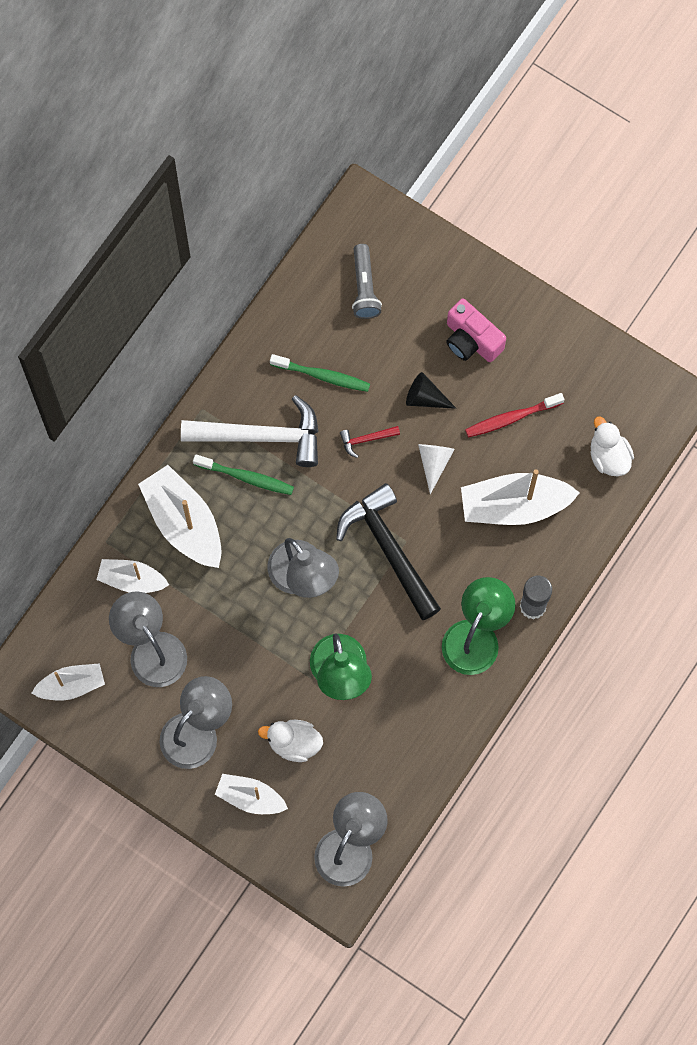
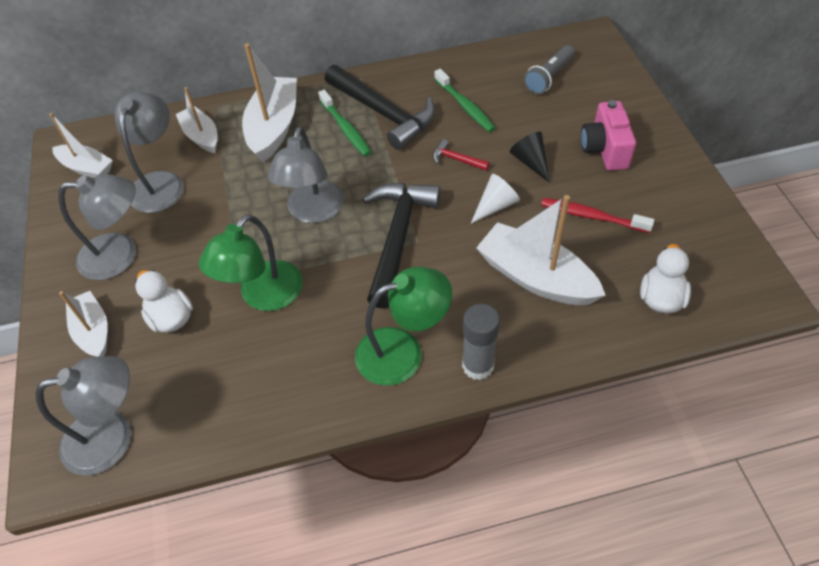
camera: 45 degrees right, 20 degrees down
(261, 436) = (383, 113): white hammer -> black hammer

